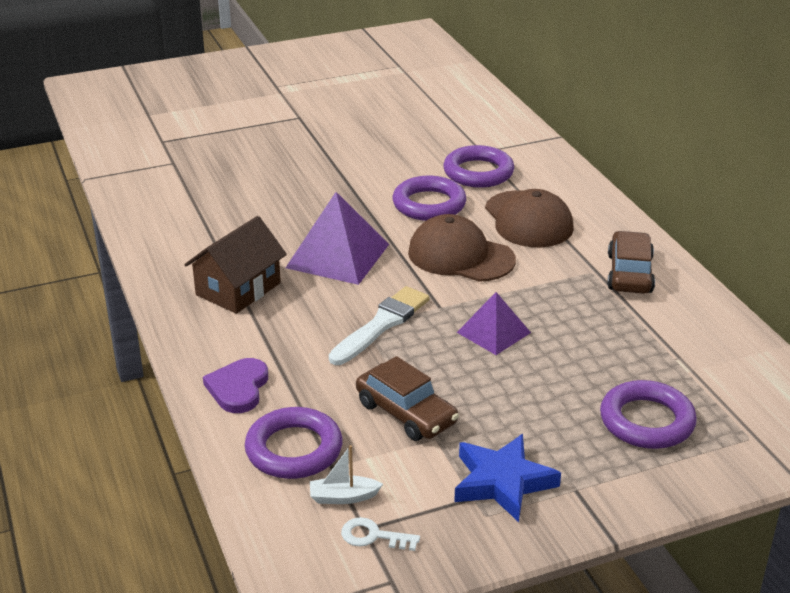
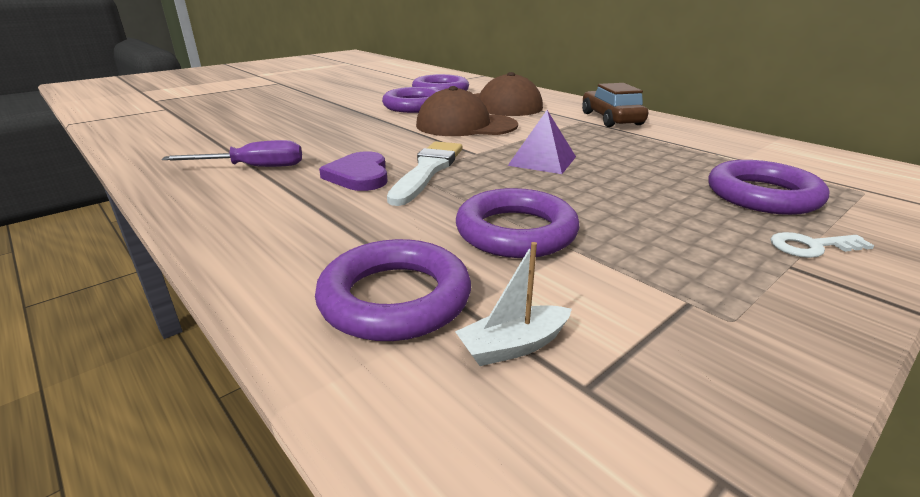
camera: 20 degrees left, 5 degrees down
(238, 289) = (253, 167): brown house -> purple screwdriver
(238, 388) = (281, 245): purple heart -> purple heart (359, 175)
(337, 255) = (351, 137): purple pyramid -> none
(373, 536) = (612, 397): white key -> white key (811, 246)
(406, 413) = (516, 232): brown car -> purple ring
(502, 482) = (702, 276): blue star -> none

